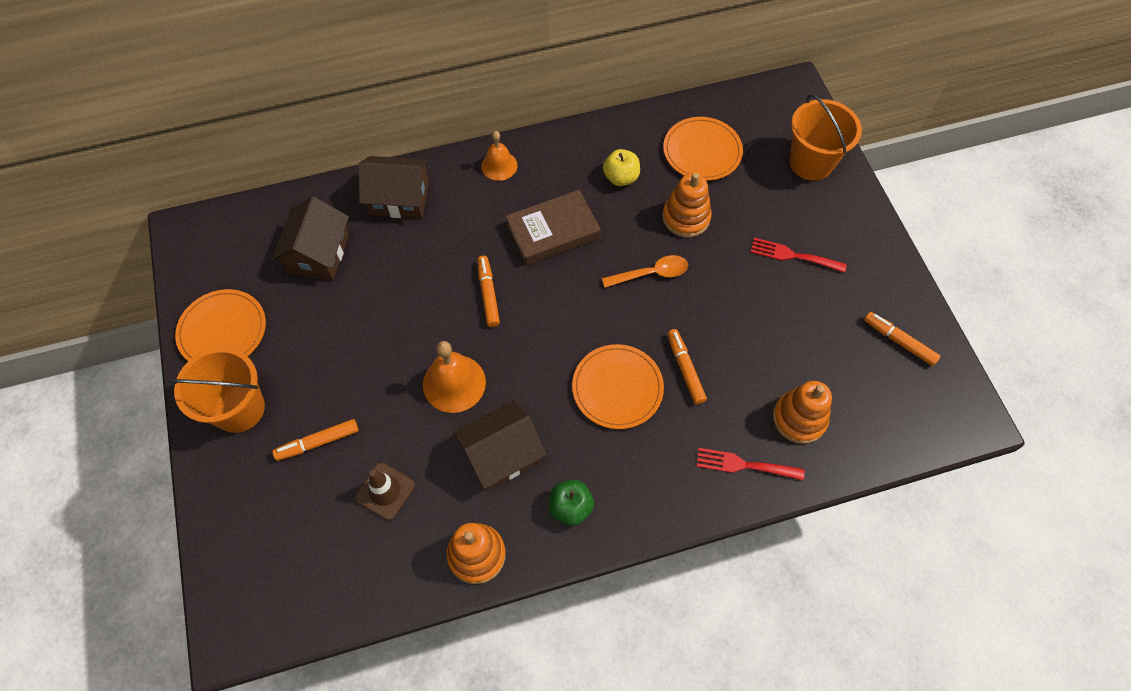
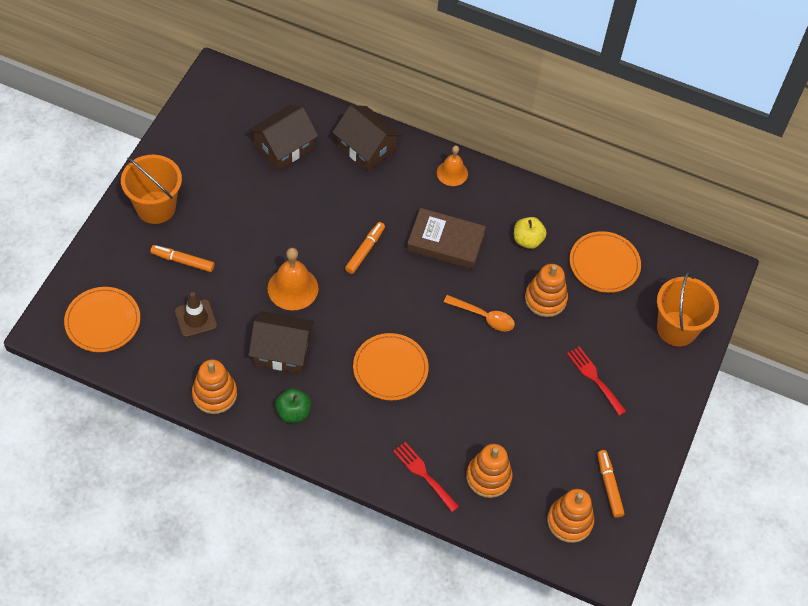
camera: 35 degrees right, 5 degrees down
(222, 330) = (186, 153): orange plate -> orange plate (103, 321)
(685, 369) = (445, 391): orange marker -> none
(902, 401) = (569, 521): none -> orange stacking toy

